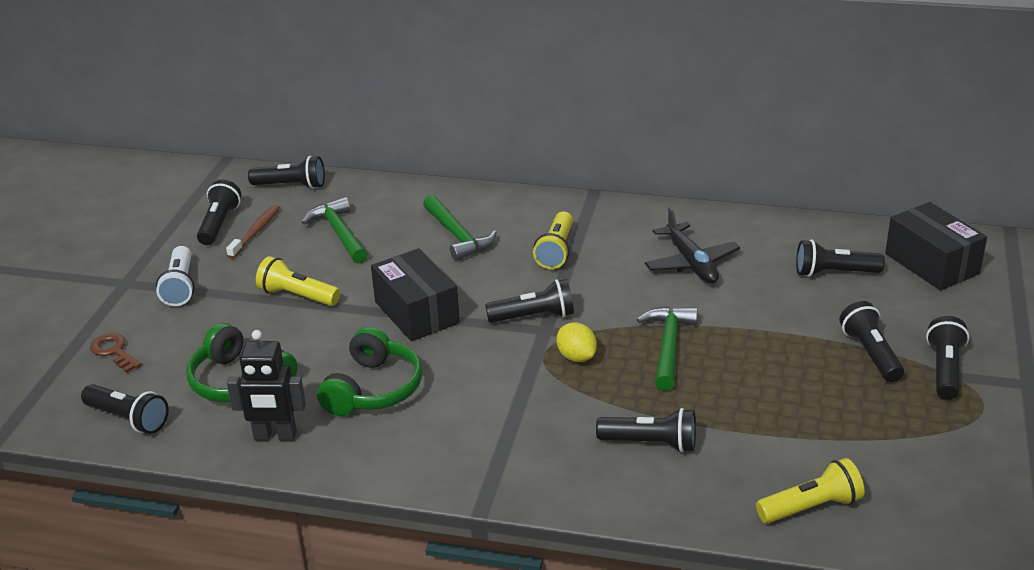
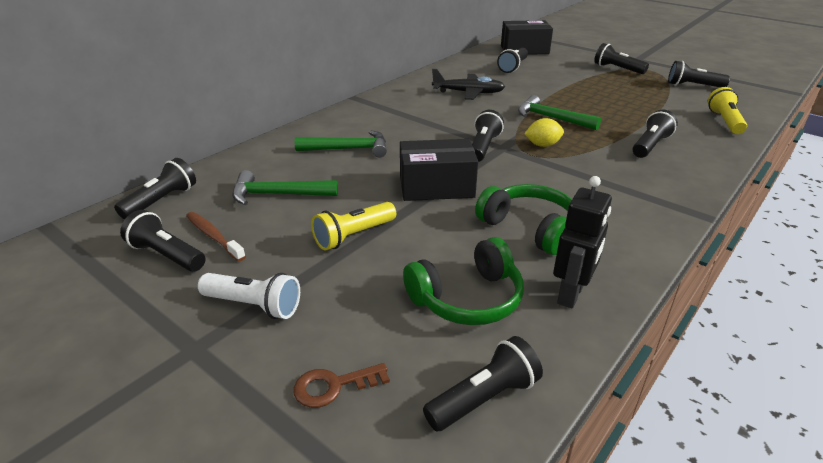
camera: 65 degrees left, 0 degrees up
(556, 251) = (410, 123): yellow flashlight -> none
(870, 354) = (593, 78): black flashlight -> black flashlight (693, 86)

